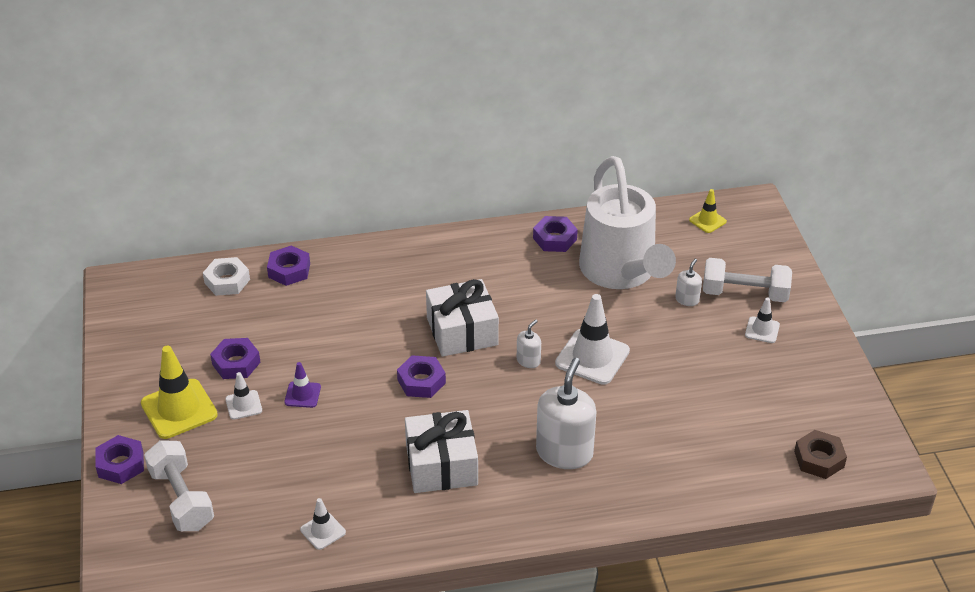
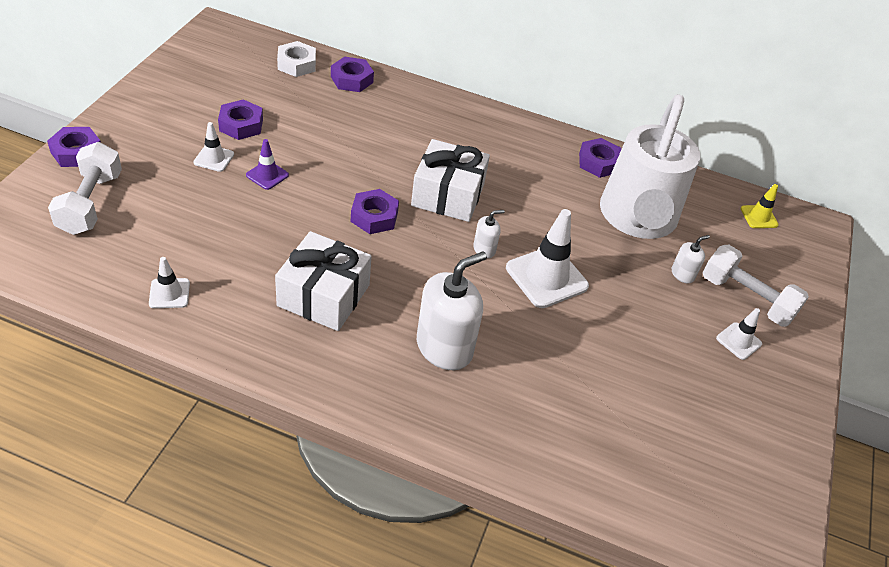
camera: 25 degrees right, 5 degrees up
(179, 409) = (163, 135): yellow traffic cone -> none
(819, 459) = (702, 504): brown nut -> none

